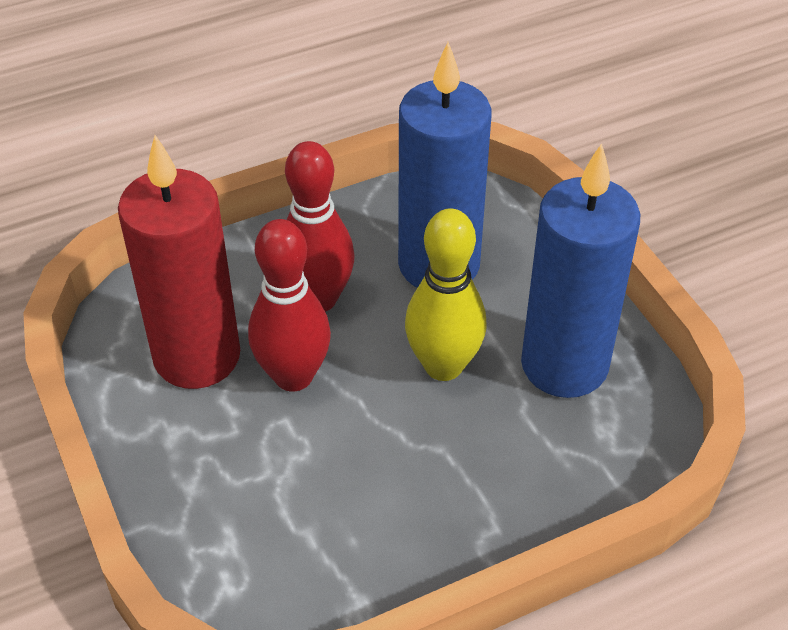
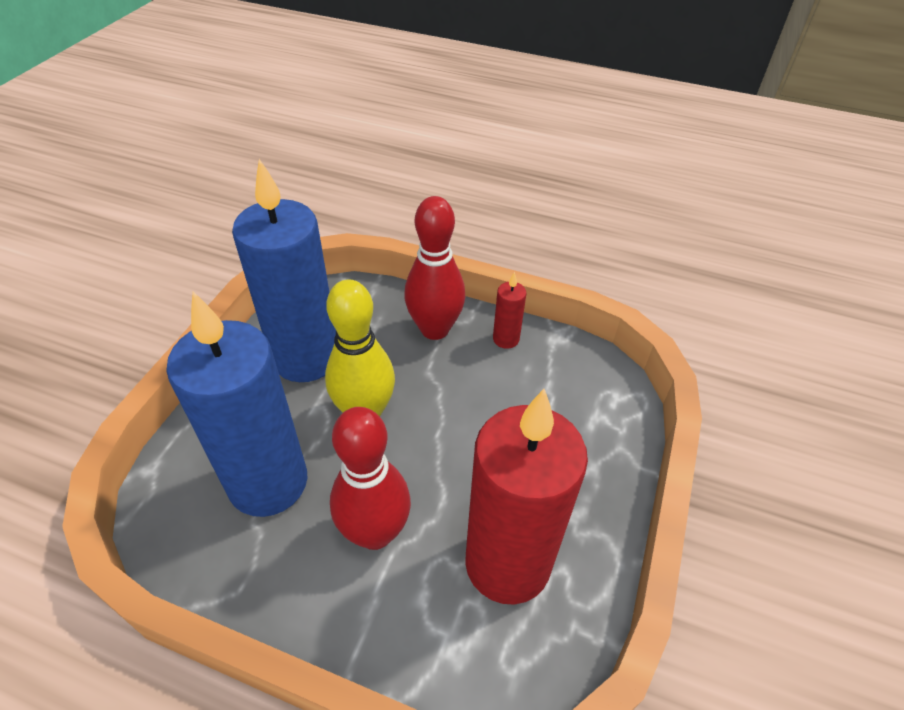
camera: 135 degrees left, 0 degrees up
(293, 376) = (458, 486): red bowling pin -> red bowling pin (434, 329)
(412, 555) = (506, 339): none -> red candle

